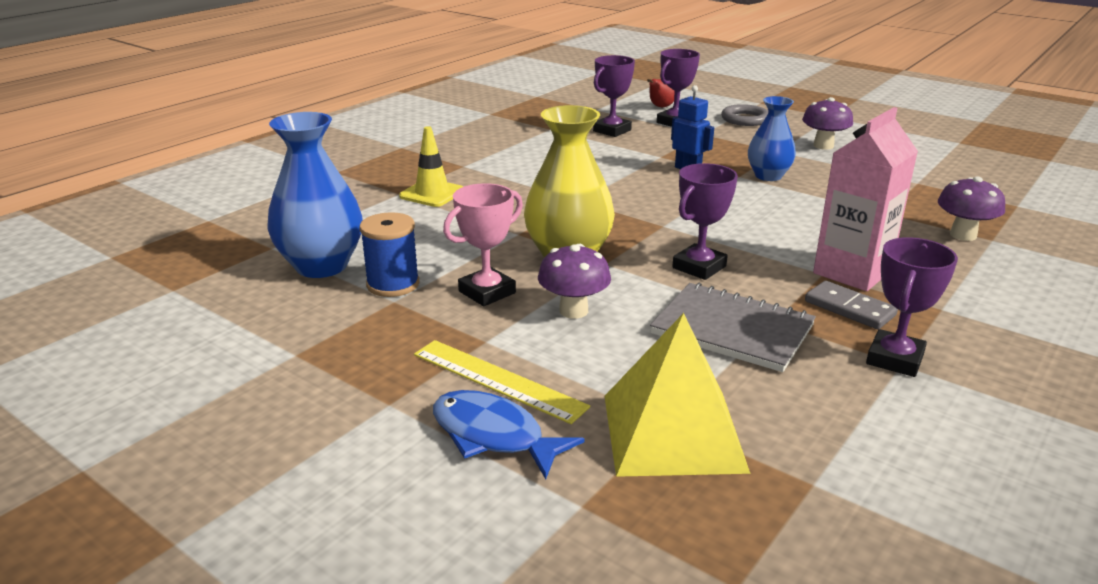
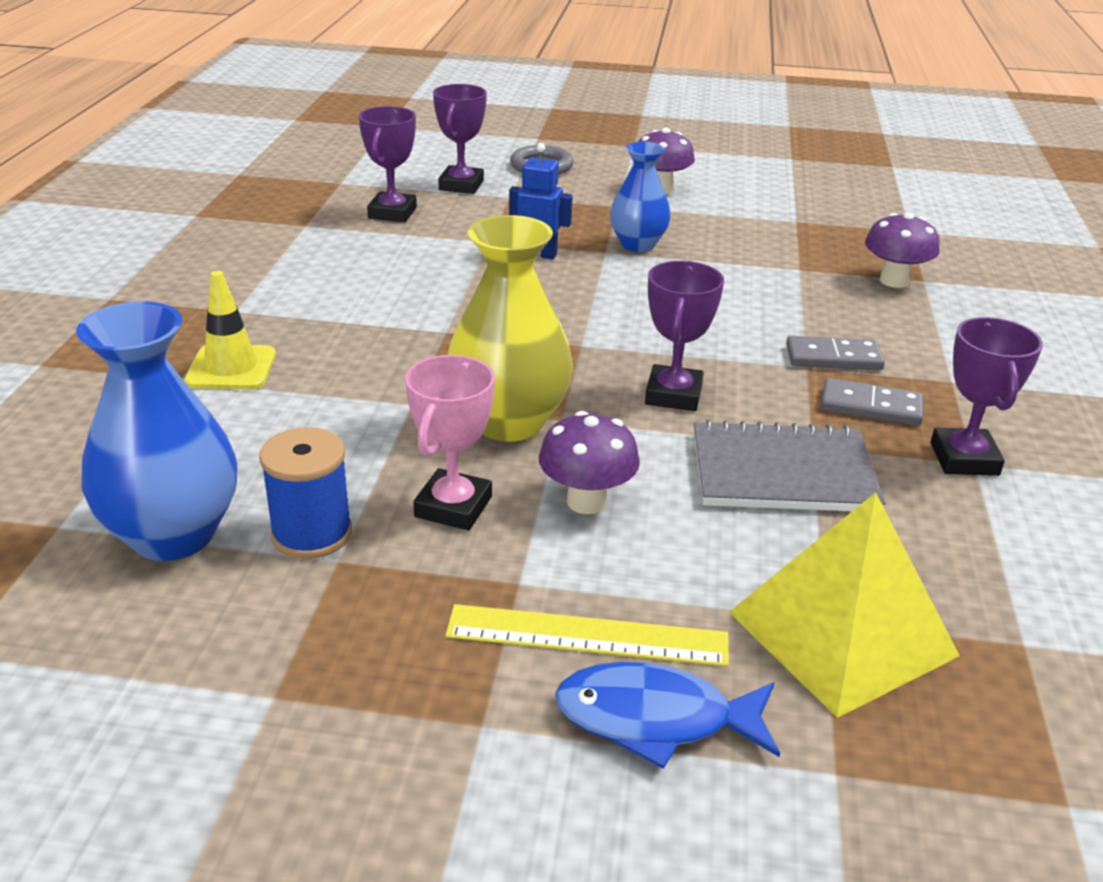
camera: 30 degrees left, 5 degrees up
(660, 107) = (422, 164): red pear -> none
(852, 272) = (833, 358): pink carton -> grey domino

